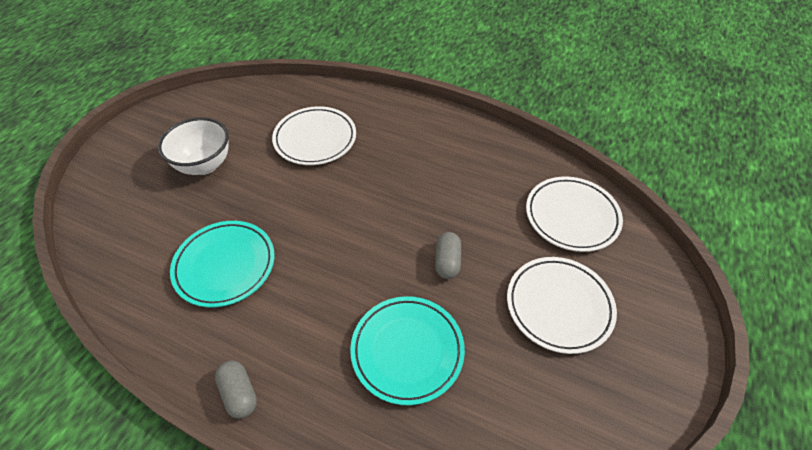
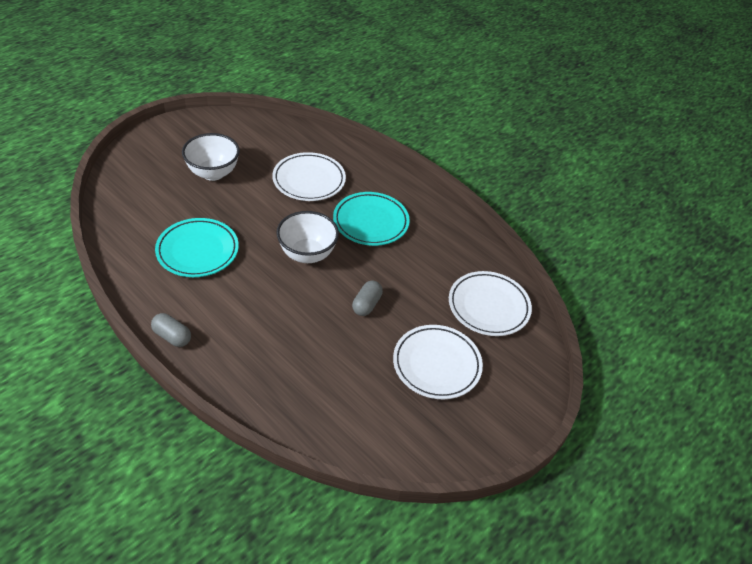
camera: 15 degrees right, 5 degrees down
(239, 393) = (172, 336): grey capsule -> grey capsule turned 45 degrees counterclockwise
(353, 225) = (307, 254): none -> white bowl
(407, 350) = (303, 352): turquoise plate -> turquoise plate (371, 222)

